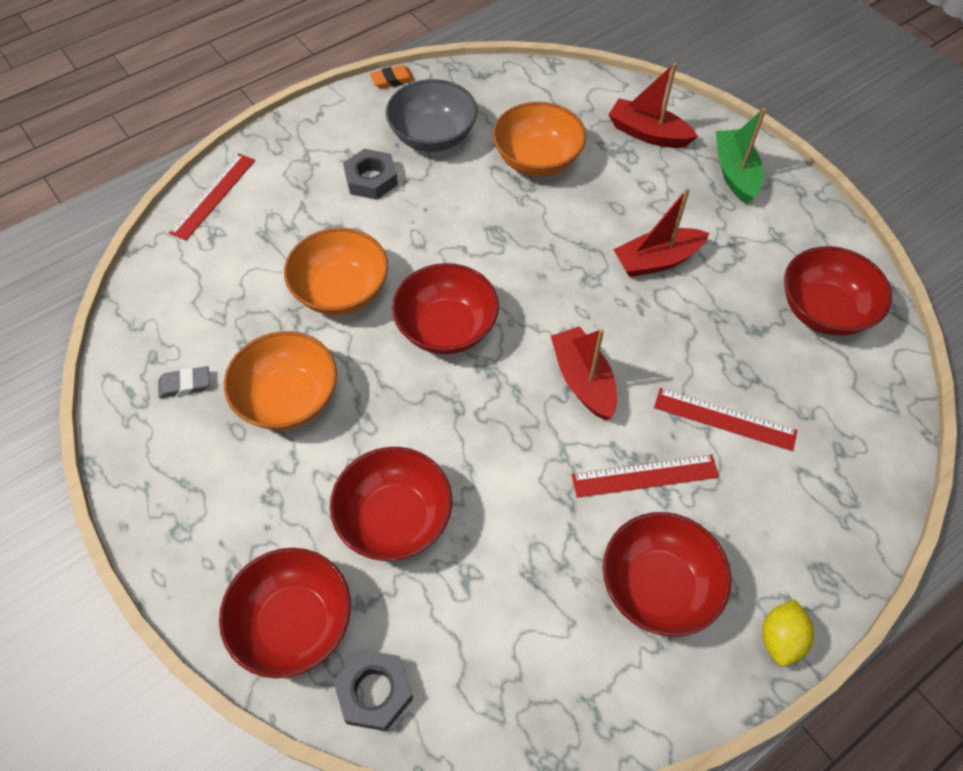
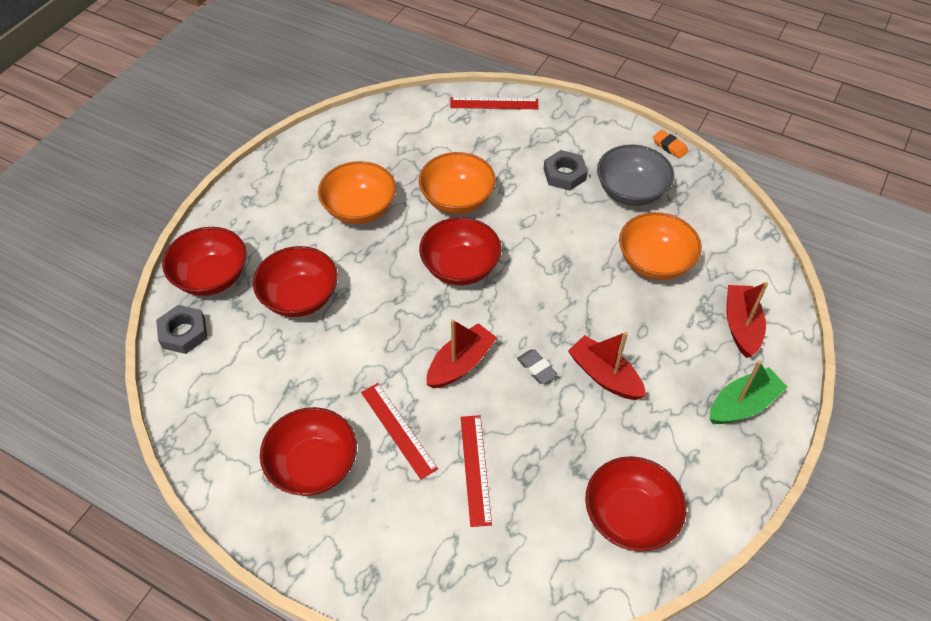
camera: 65 degrees right, 5 degrees down
(185, 385) = (344, 157): grey eraser -> grey eraser (536, 368)
(780, 639) = (303, 559): yellow lemon -> none

